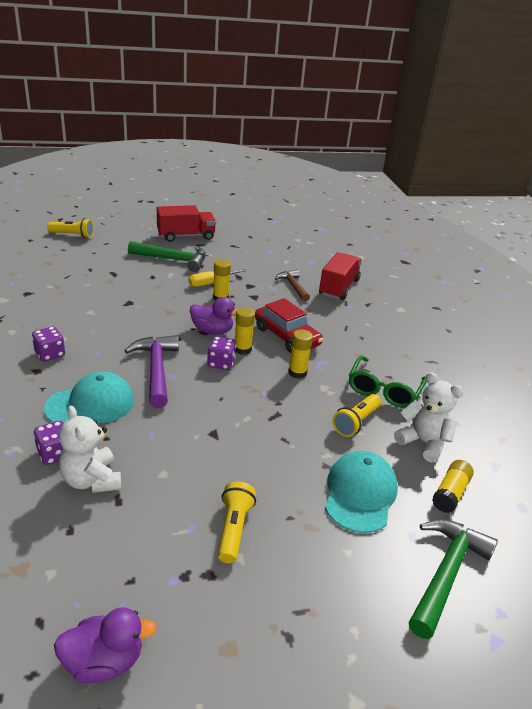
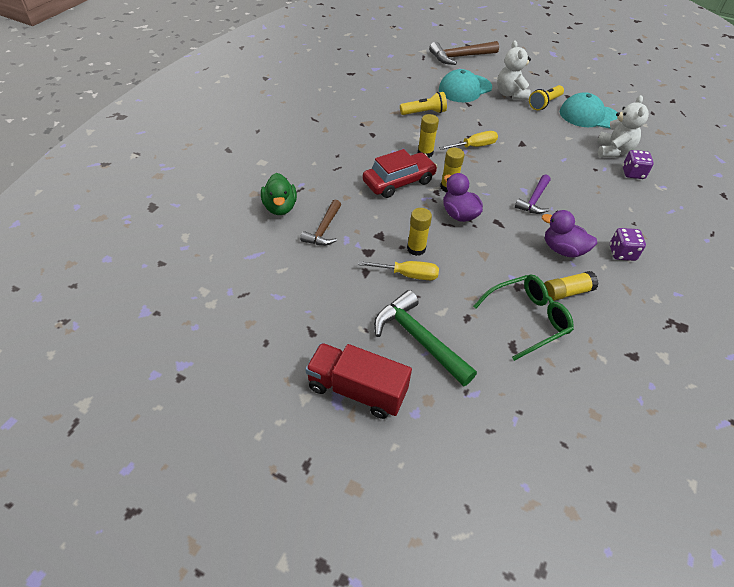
camera: 140 degrees left, 15 degrees up
(73, 235) = (536, 484): yellow flashlight -> none
(91, 404) = (598, 195): turquoise cap -> turquoise cap (589, 116)
(104, 661) = (627, 93): purple duck -> purple duck (562, 250)
(156, 370) = (534, 200): purple hammer -> purple hammer, size x0.64
(221, 363) = (477, 183): purple dice -> none
(260, 403) = (474, 146): none -> yellow screwdriver
(286, 336) = (399, 182): red car -> red car turned 60 degrees clockwise
(338, 287) = (280, 207): red truck -> green duck
(384, 389) = (378, 119): green glasses -> green glasses (526, 319)
(423, 442) = (398, 90): white teddy bear -> white teddy bear (510, 94)
(446, 573) = (460, 57): green hammer -> brown hammer
(450, 493) = (417, 71): yellow glue stick -> yellow glue stick (566, 292)

